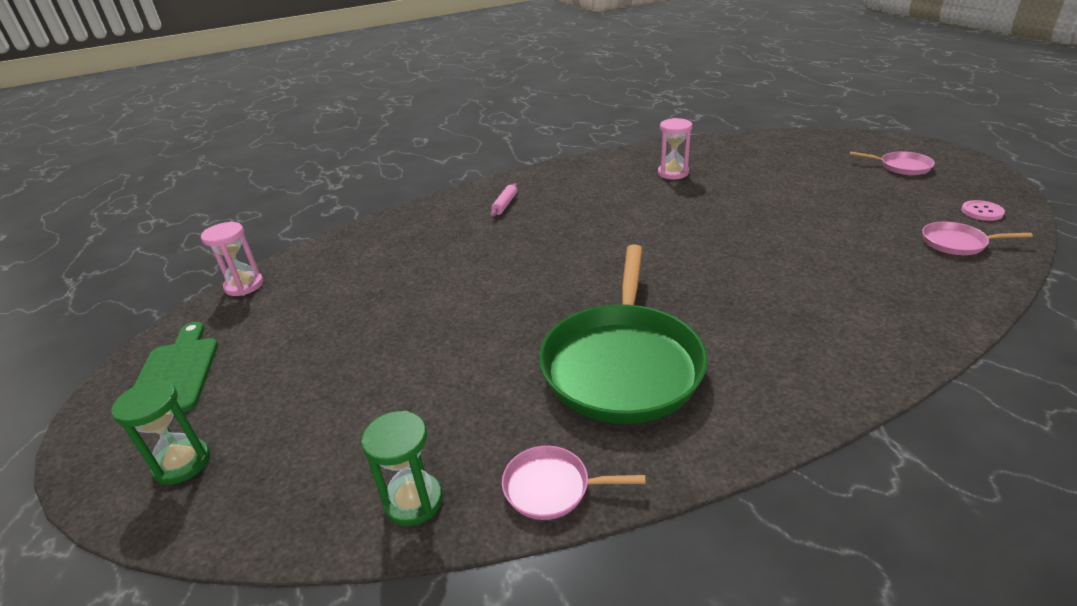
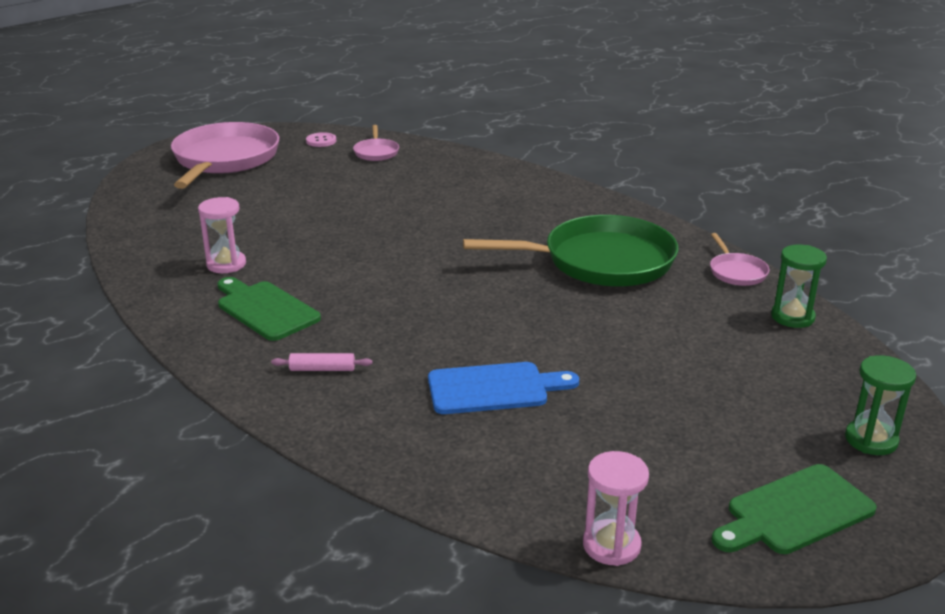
camera: 110 degrees left, 5 degrees down
(433, 265) = (494, 388): none -> blue cutting board
(596, 187) = (265, 309): none -> green cutting board
(902, 167) = (224, 159): pink pan -> pink pan, size x2.29

